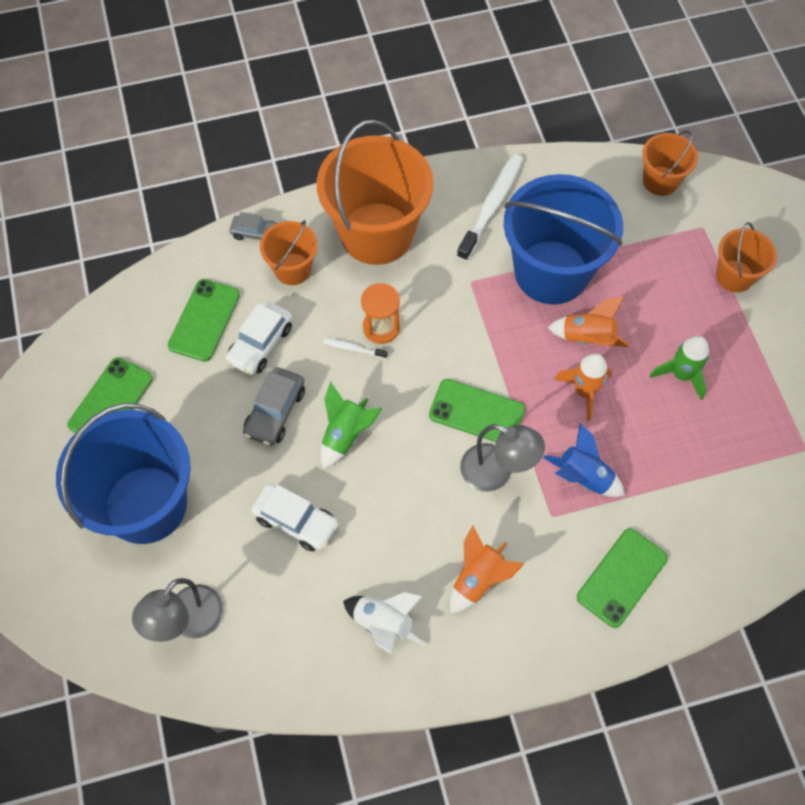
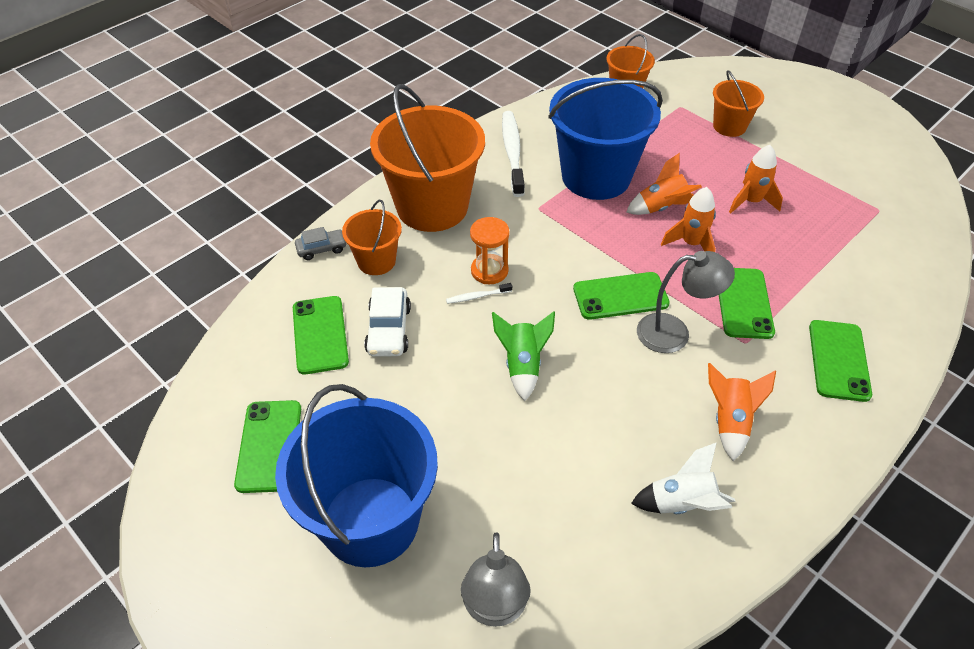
camera: 30 degrees left, 15 degrees down
(275, 412) = (443, 377): grey car -> none
(296, 521) = (532, 458): white car -> none
(583, 477) = (743, 303): blue rocket -> green phone
(681, 375) = (751, 201): green rocket -> orange rocket

